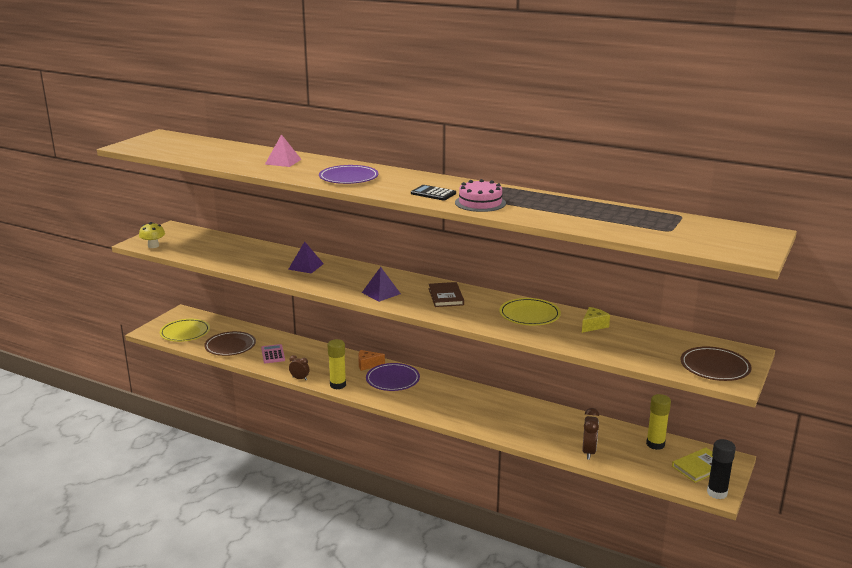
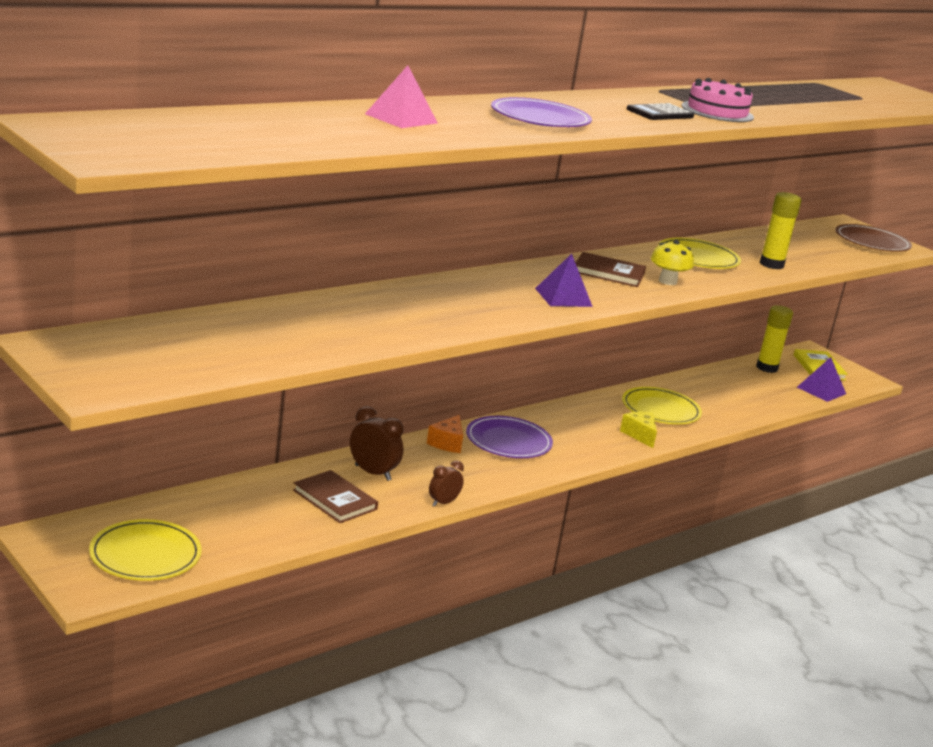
camera: 70 degrees left, 0 degrees up
(153, 246) = (137, 381): yellow mushroom -> yellow mushroom (667, 281)
(230, 346) = (259, 527): brown plate -> none
(273, 354) = (334, 500): pink calculator -> brown book
(306, 266) = (407, 307): purple pyramid -> purple pyramid (821, 390)
(338, 385) = (490, 481): yellow glue stick -> yellow glue stick (771, 264)
(509, 416) = (660, 410): none -> yellow plate
(588, 452) = (765, 401): brown clock -> brown clock (373, 473)
(593, 326) = (748, 246): yellow cheese -> yellow cheese (640, 435)
(717, 493) = (867, 379): black glue stick -> none

